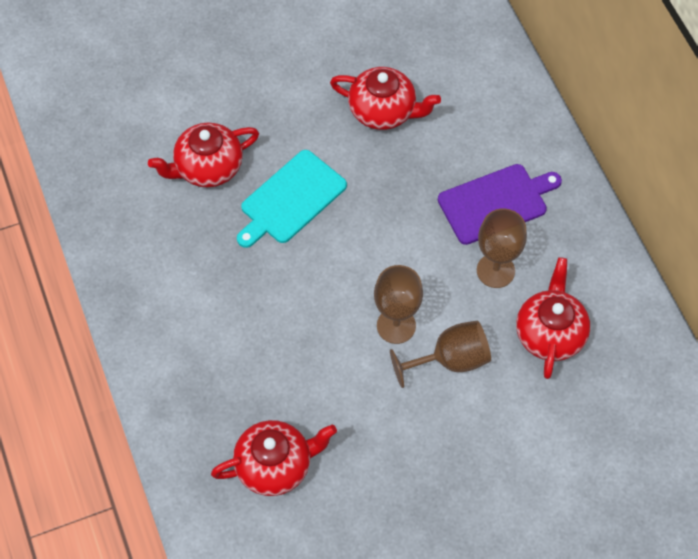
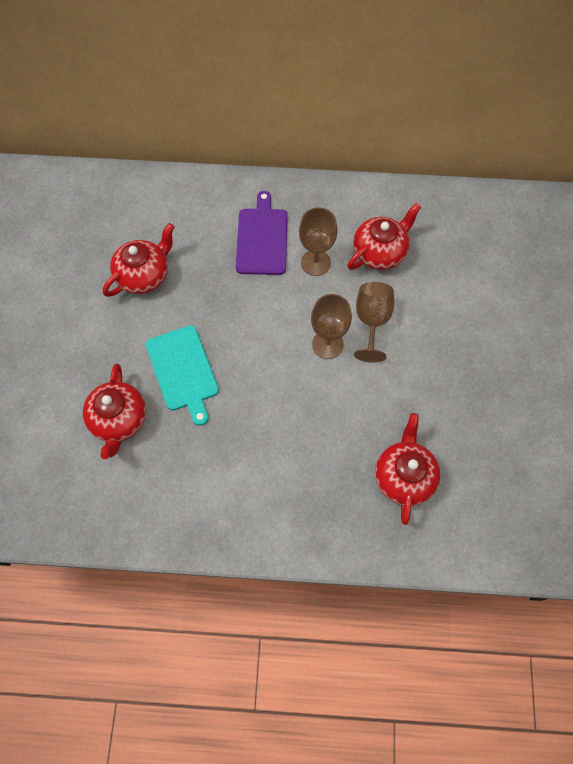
camera: 65 degrees left, 5 degrees up
(550, 333) = (380, 252): red teapot -> red teapot turned 105 degrees clockwise

